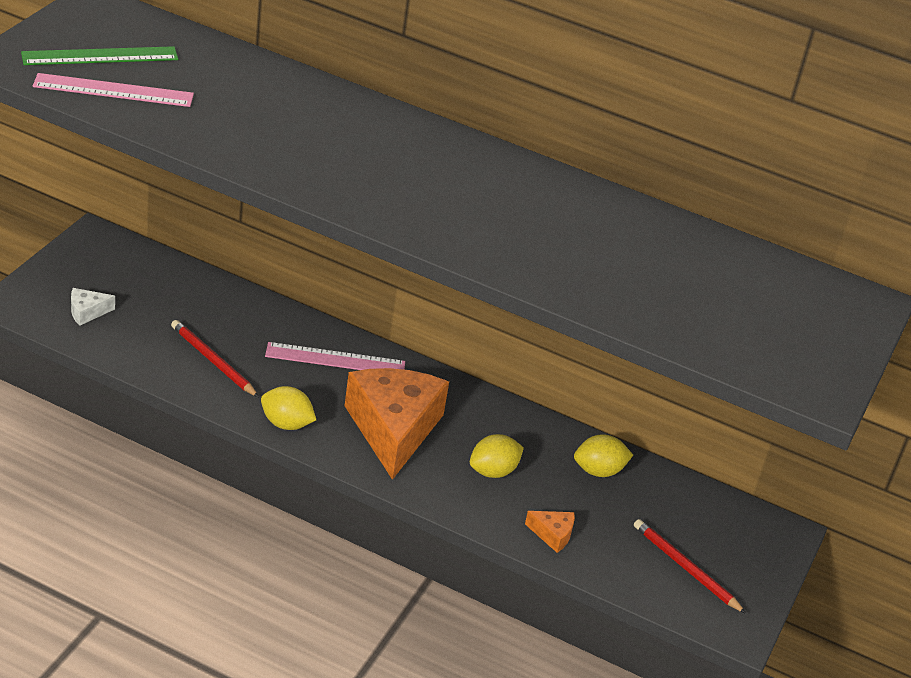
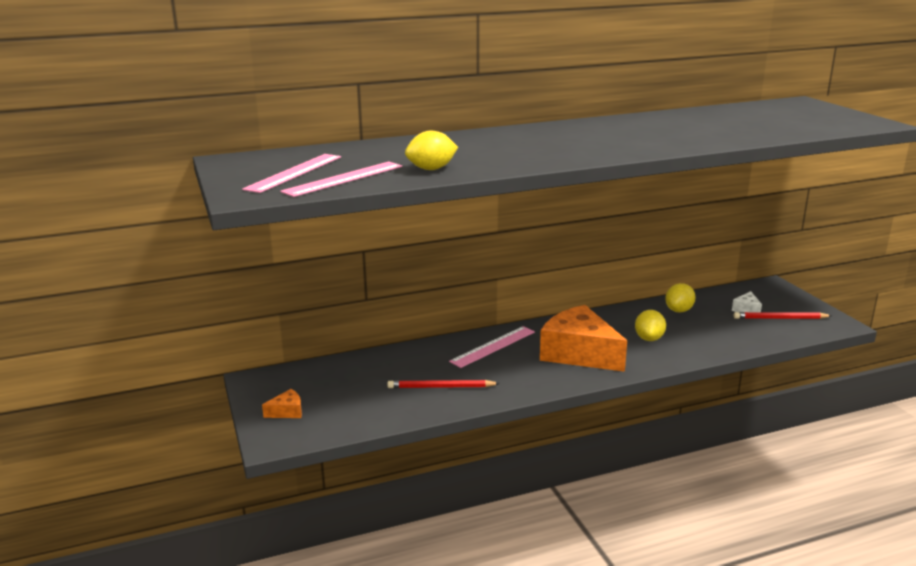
camera: 40 degrees left, 15 degrees down
(87, 312) = (326, 414): white cheese -> white cheese (746, 309)
(100, 56) = (294, 172): green ruler -> pink ruler
(286, 424) = (533, 385): yellow lemon -> yellow lemon (431, 169)
(552, 534) = (720, 343): orange cheese -> orange cheese (287, 412)

